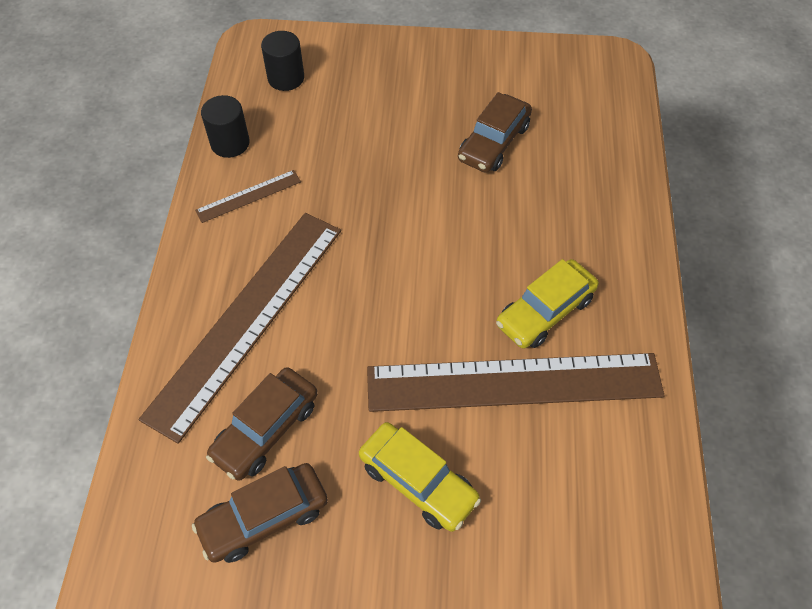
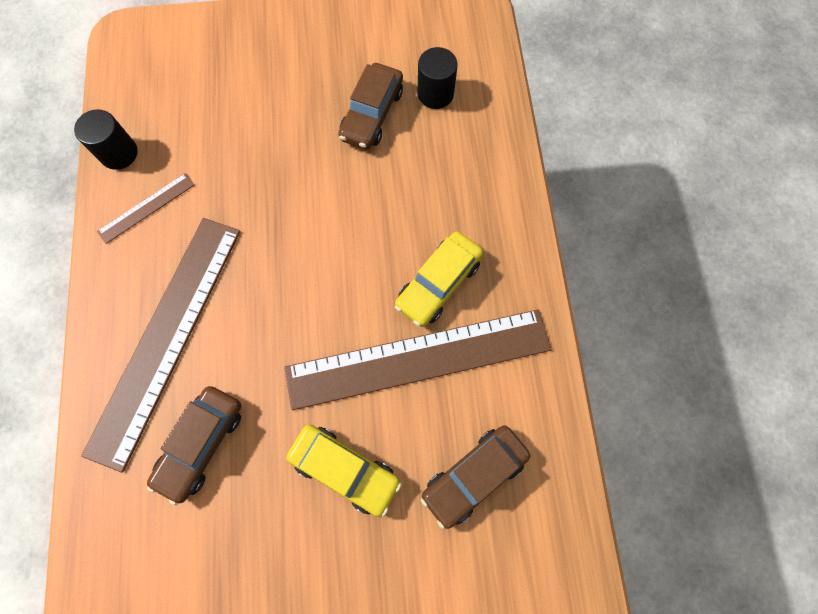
camera: 10 degrees left, 15 degrees up
(264, 517) = (213, 528): brown car -> brown car (474, 475)
(286, 78) = (162, 72): black cylinder -> black cylinder (435, 94)

